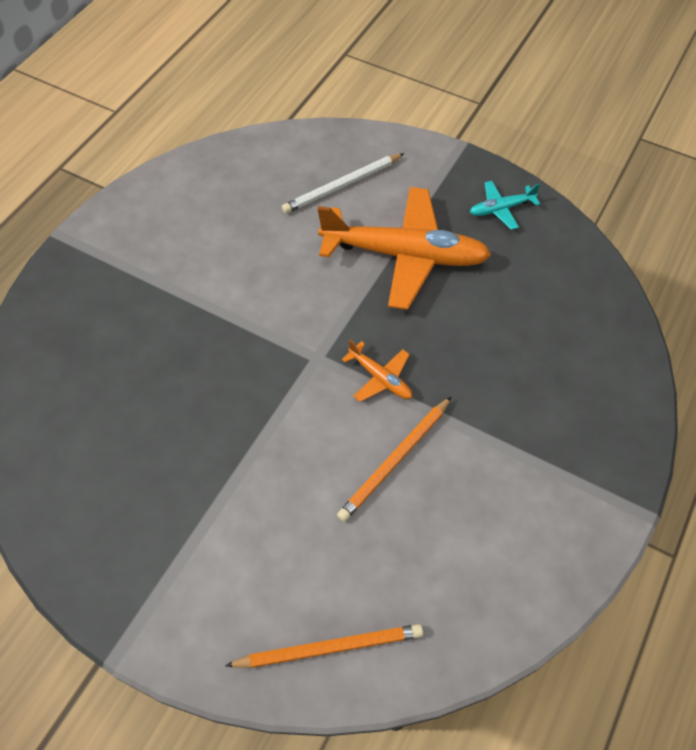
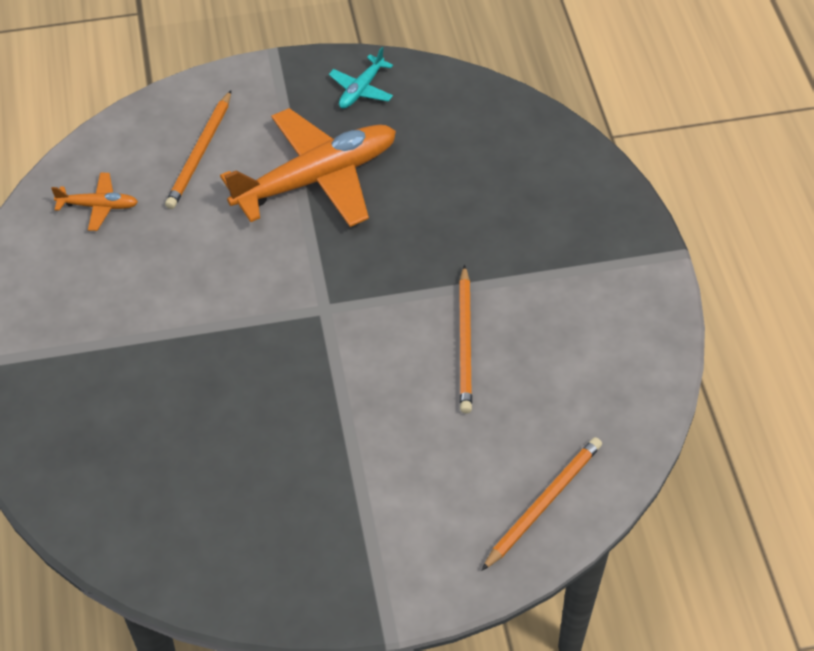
camera: 40 degrees left, 5 degrees down
(342, 185) = (200, 152): white pencil -> orange pencil
(380, 378) = (392, 289): orange plane -> orange plane (98, 206)

